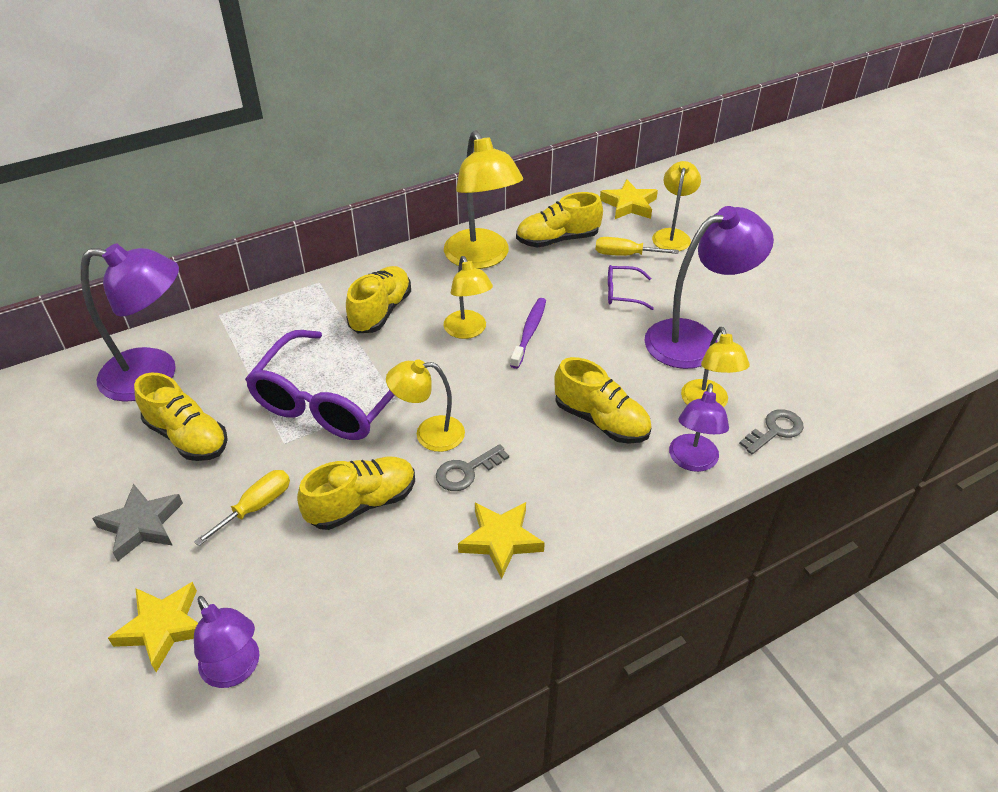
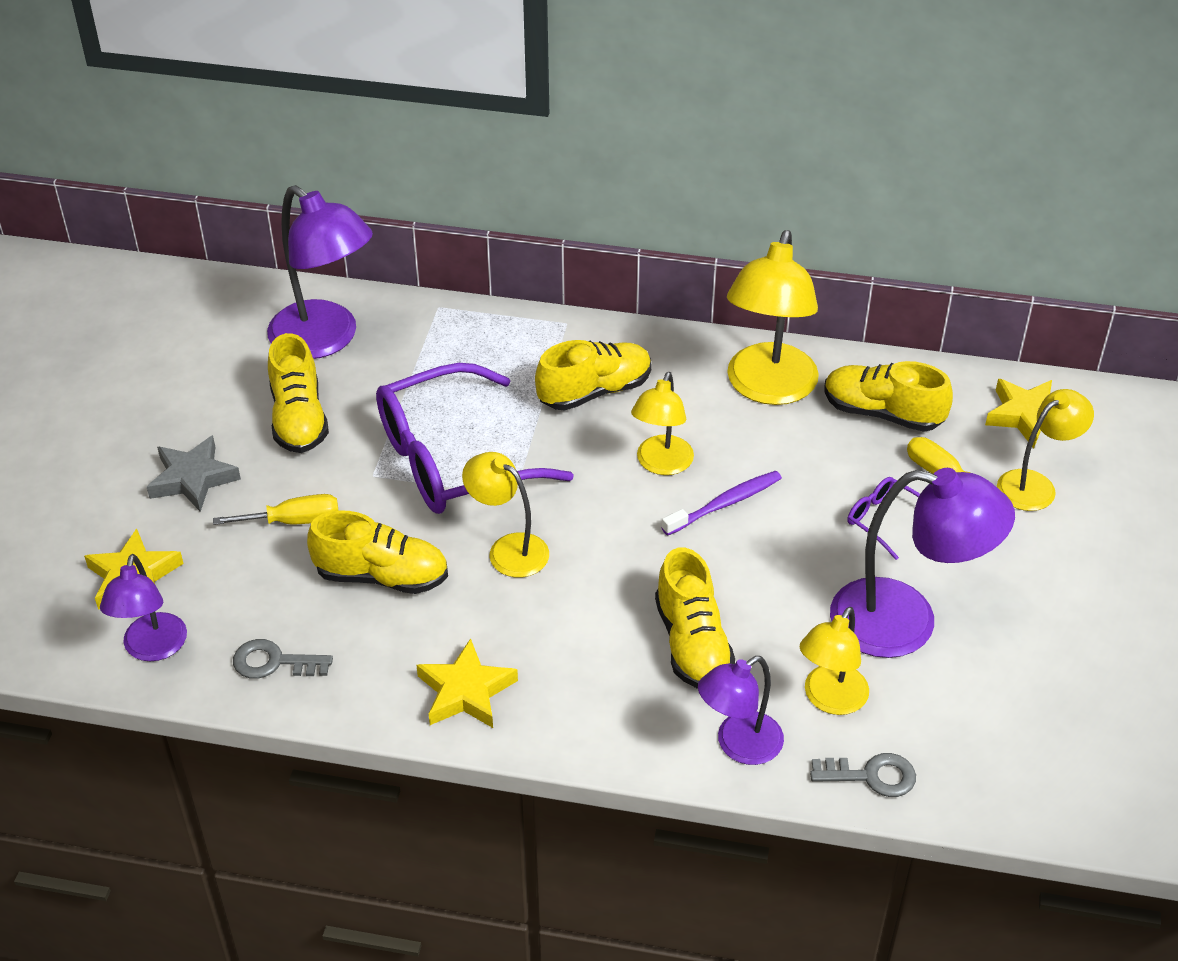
camera: 40 degrees right, 0 degrees up
(466, 471) = (504, 607): grey key -> grey key (274, 662)

